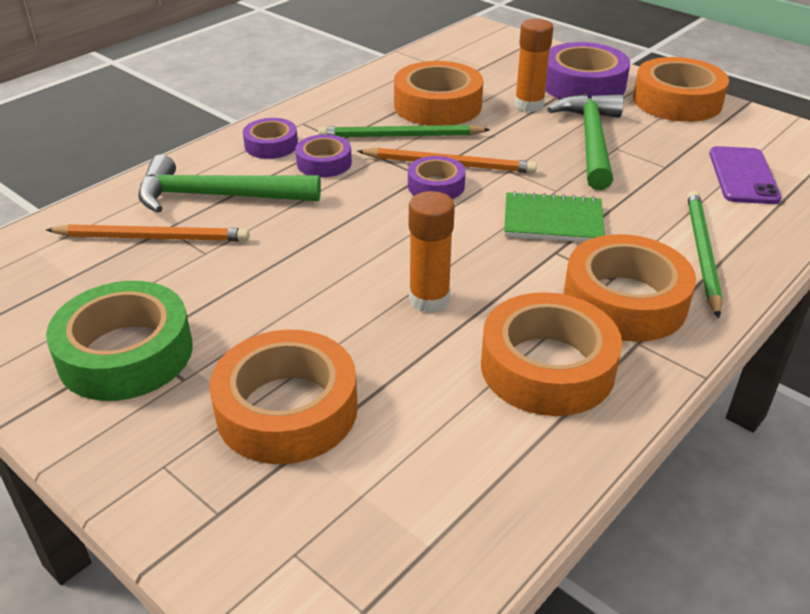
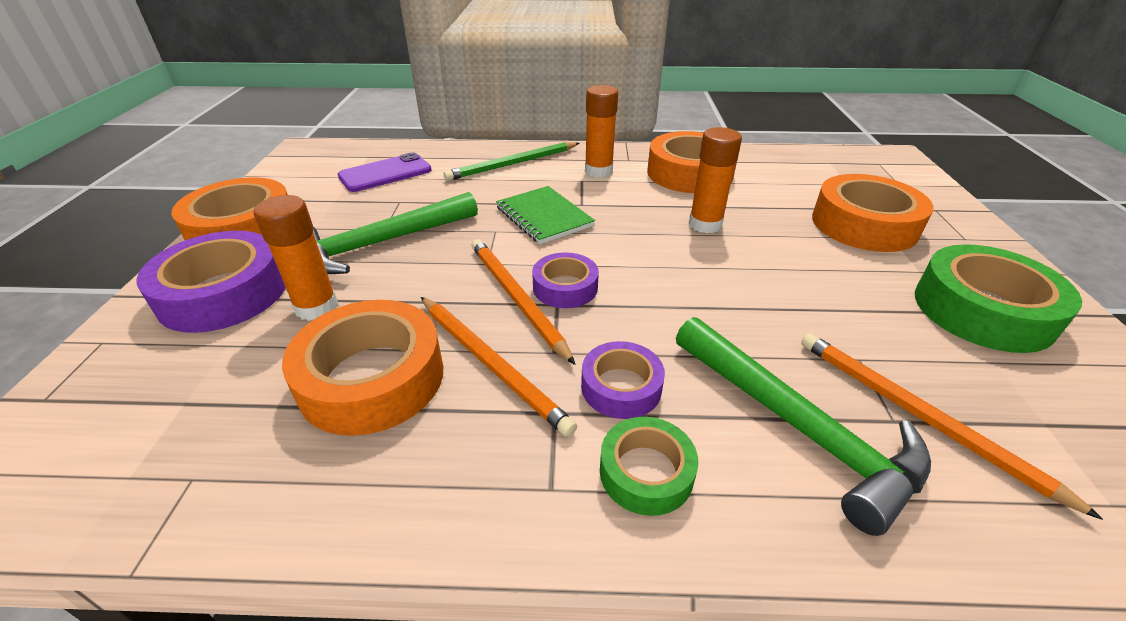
camera: 130 degrees left, 0 degrees up
(271, 145) = (646, 472): purple tape -> green tape
(400, 136) = (491, 364): green pencil -> orange pencil
(624, 301) = (598, 171): orange tape -> orange glue stick

